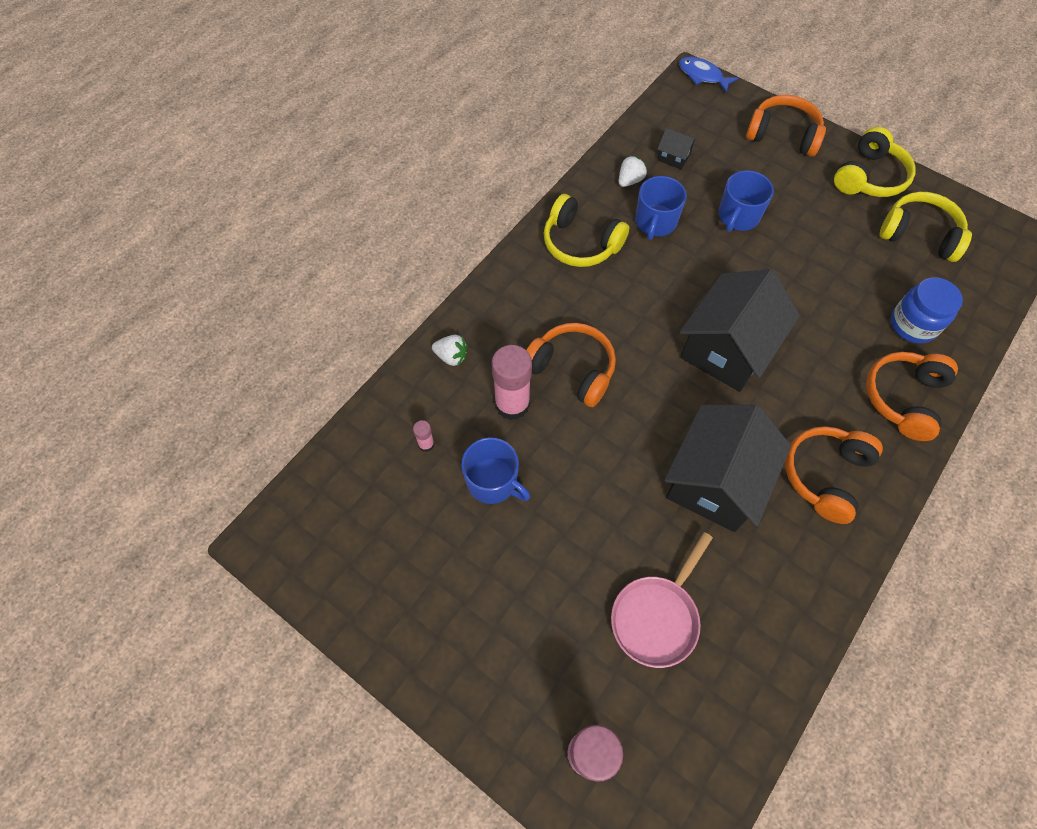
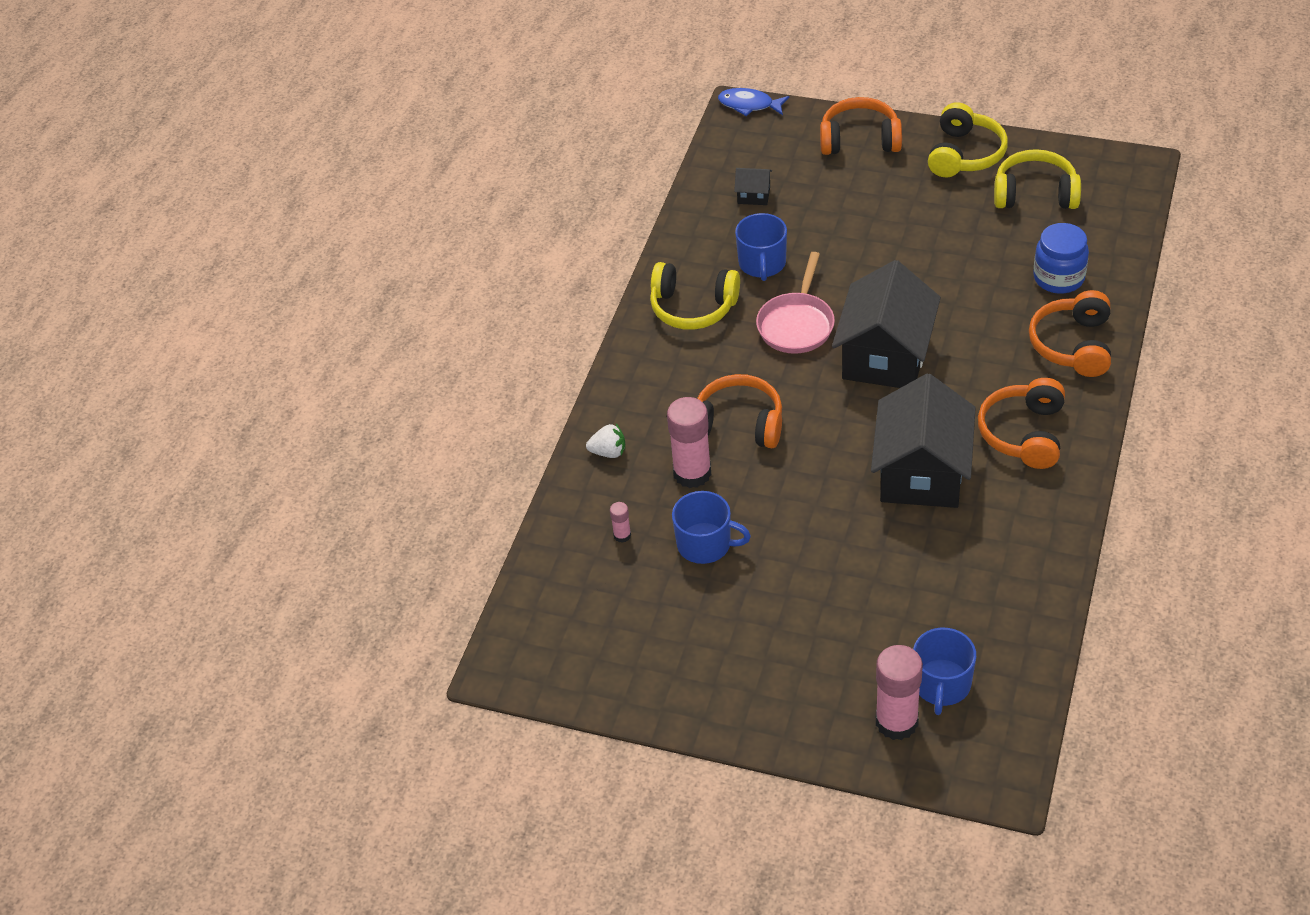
camera: 15 degrees left, 15 degrees down
(630, 180) = (717, 232): white strawberry -> none
(657, 617) = (914, 598): pink pan -> pink pan (796, 324)
(738, 216) = (845, 232): blue mug -> blue mug (941, 684)

